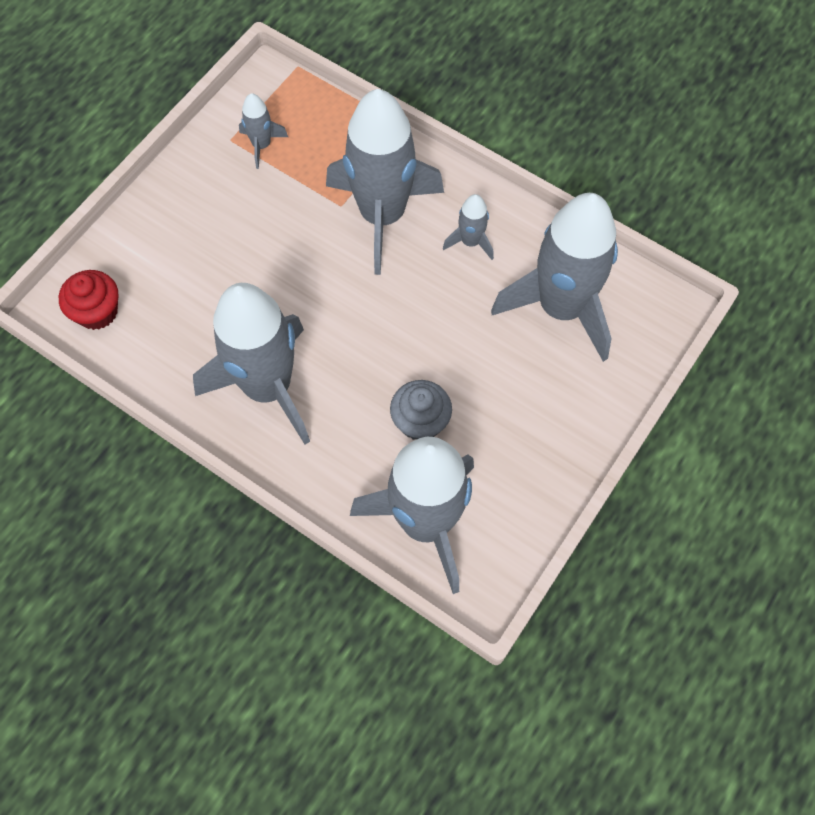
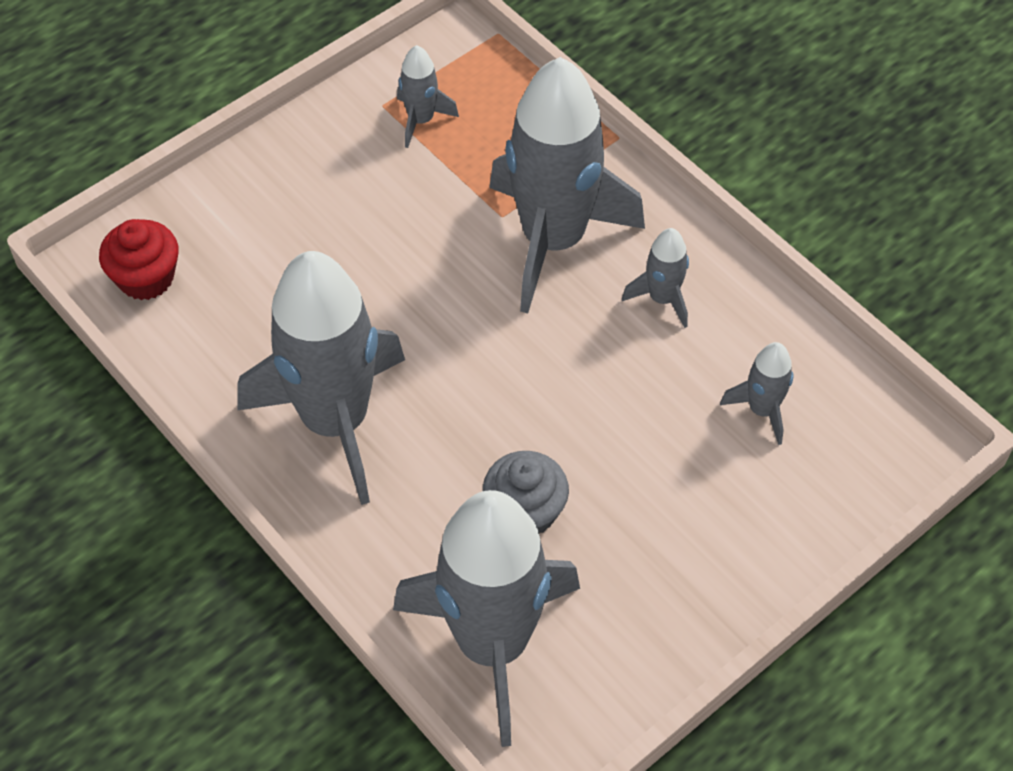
camera: 15 degrees right, 10 degrees down
(561, 307) = (762, 410): grey rocket -> grey rocket, size x0.43

